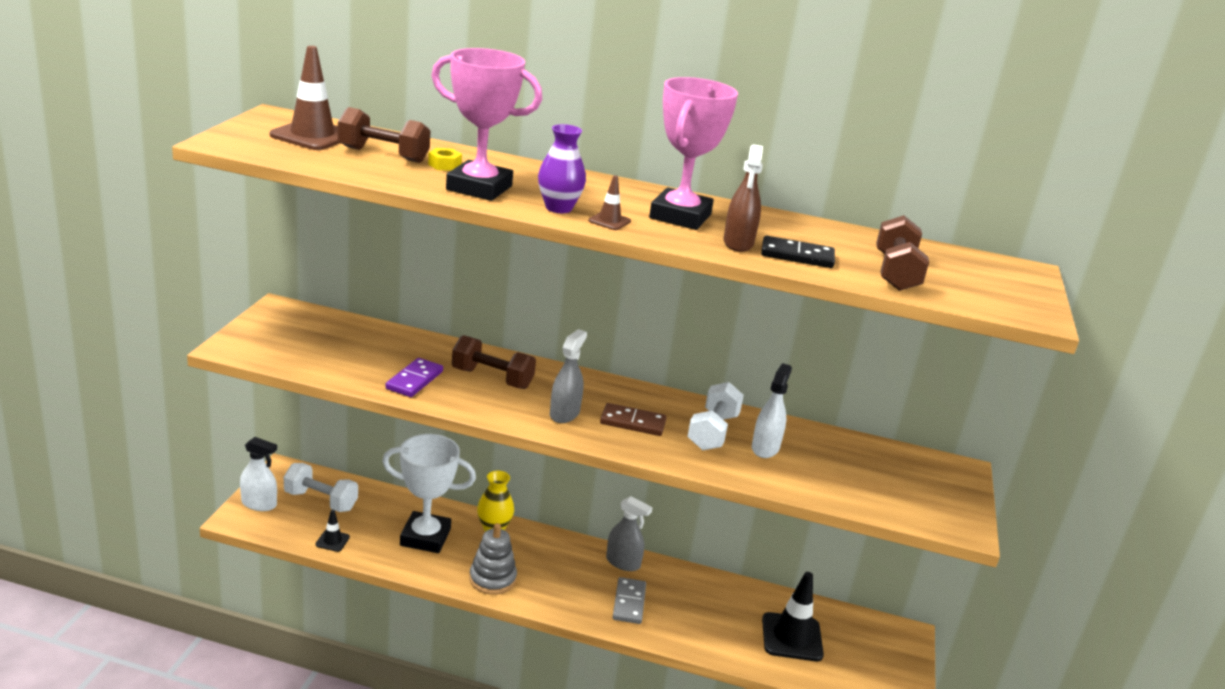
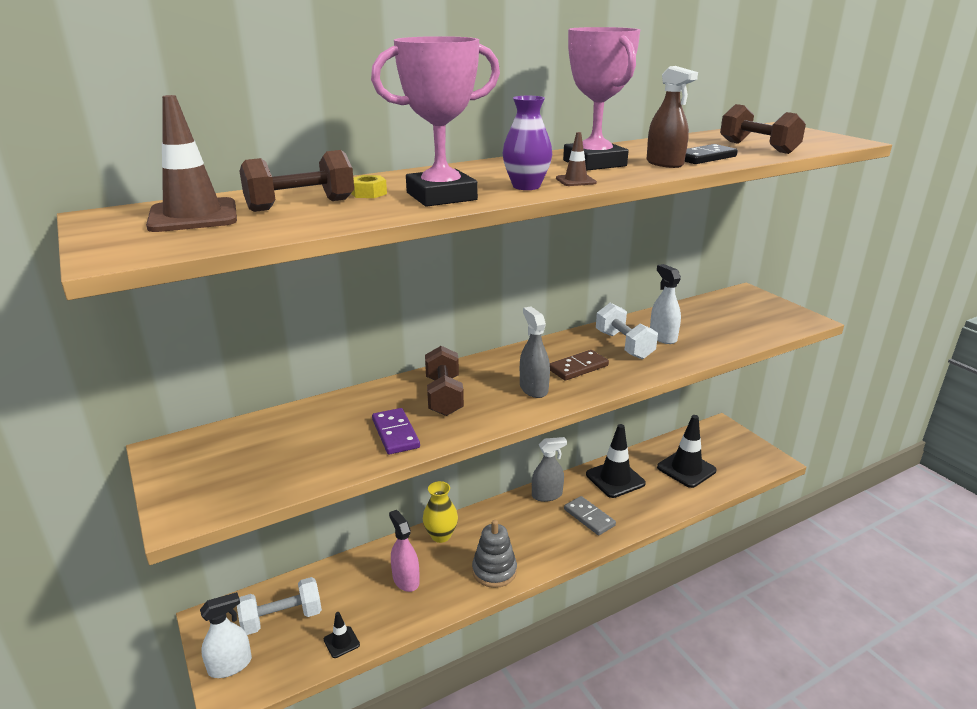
camera: 40 degrees left, 0 degrees up
(425, 537) = (406, 580): white trophy -> pink spray bottle
(492, 378) = (444, 396): brown dumbbell -> brown dumbbell turned 75 degrees counterclockwise
(705, 595) = (615, 479): none -> black traffic cone

